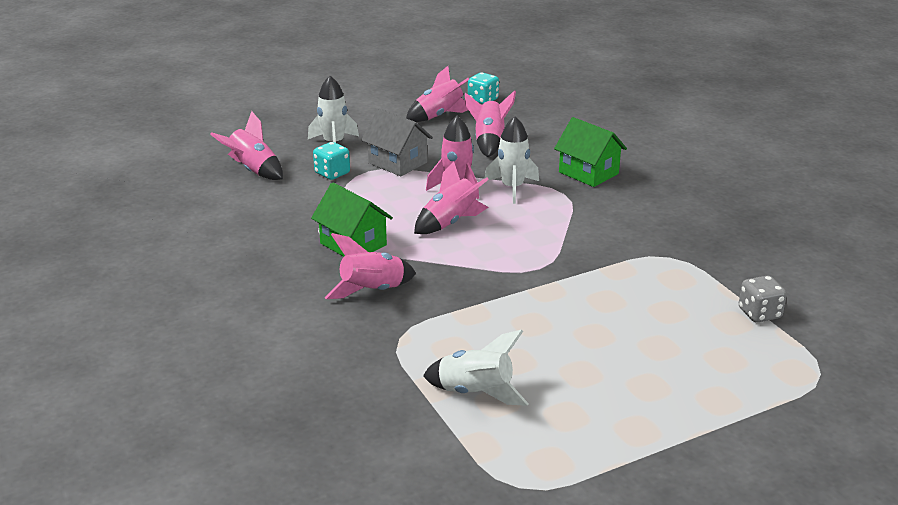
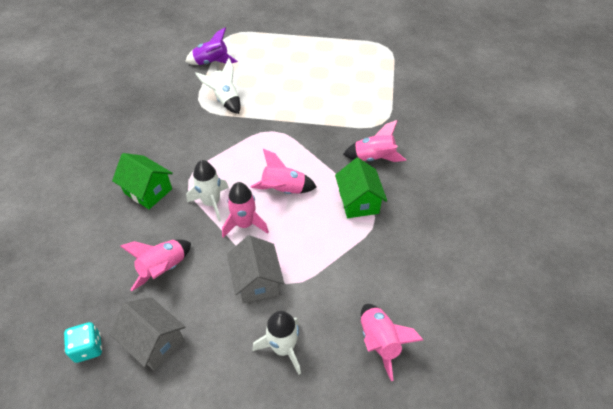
camera: 145 degrees left, 20 degrees up
(332, 173) = (317, 296): turquoise dice -> none
(439, 116) = (154, 341): pink rocket -> grey house
(475, 392) = (370, 83): white rocket -> white rocket (225, 100)
(588, 173) = (148, 191): green house -> green house turned 45 degrees counterclockwise
(759, 313) = (212, 62): grey dice -> purple rocket

